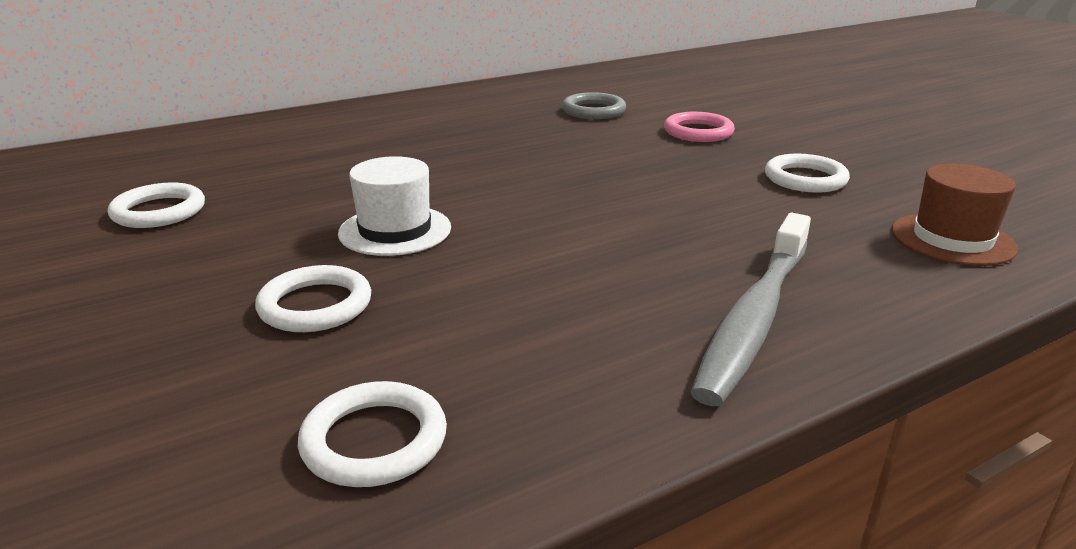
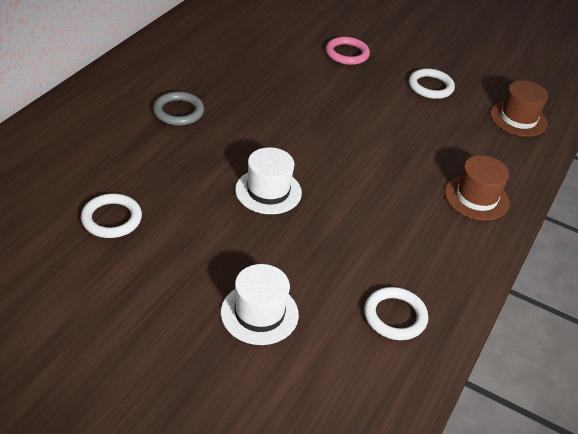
camera: 35 degrees left, 15 degrees up
(163, 358) = (259, 313): none -> white hat
(315, 305) = (289, 257): white ring -> none
(593, 111) = (268, 43): grey ring -> grey ring (178, 112)
(754, 317) = (476, 198): grey toothbrush -> brown hat

